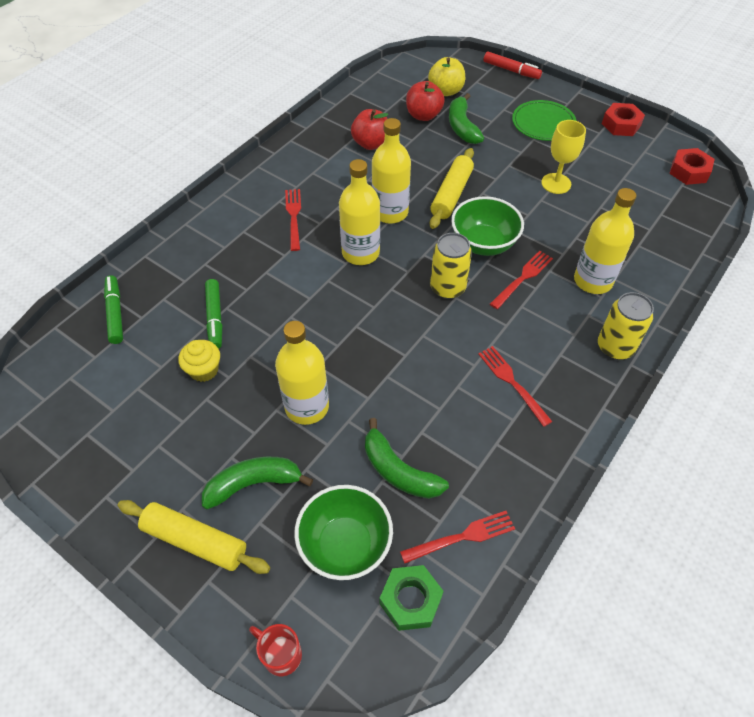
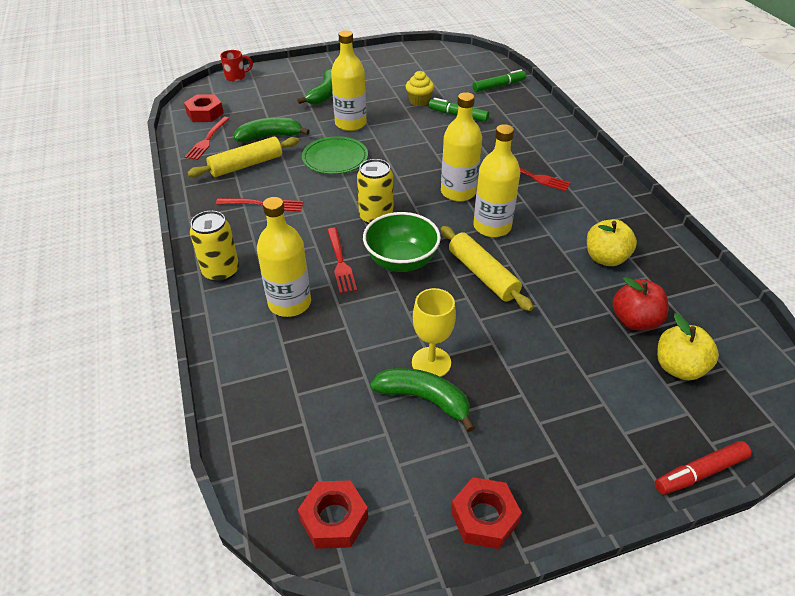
camera: 125 degrees right, 10 degrees down
(115, 313) = (499, 86): green marker -> green marker turned 45 degrees counterclockwise
(195, 541) = (317, 72): yellow rolling pin -> yellow rolling pin (246, 165)
(345, 545) = (256, 107): green bowl -> none
(371, 144) = (605, 258): red apple -> yellow apple
(410, 600) = (205, 113): green nut -> red nut
(462, 127) = (591, 342): green banana -> green banana (424, 399)
(543, 123) = (547, 425): green plate -> green plate (335, 158)

